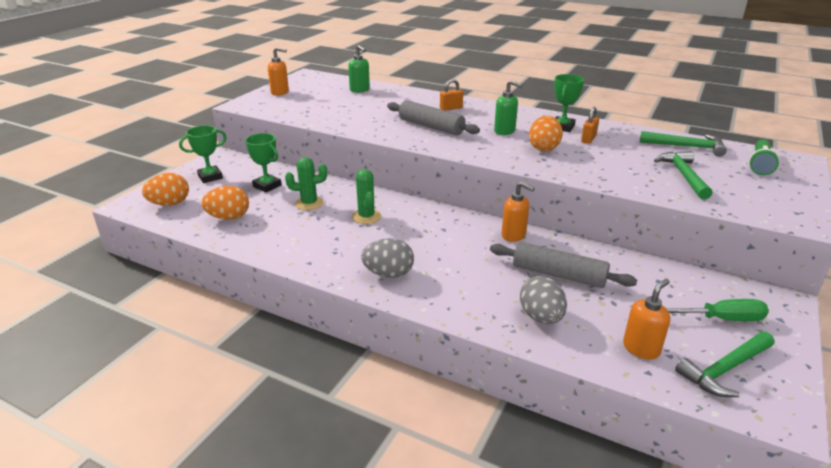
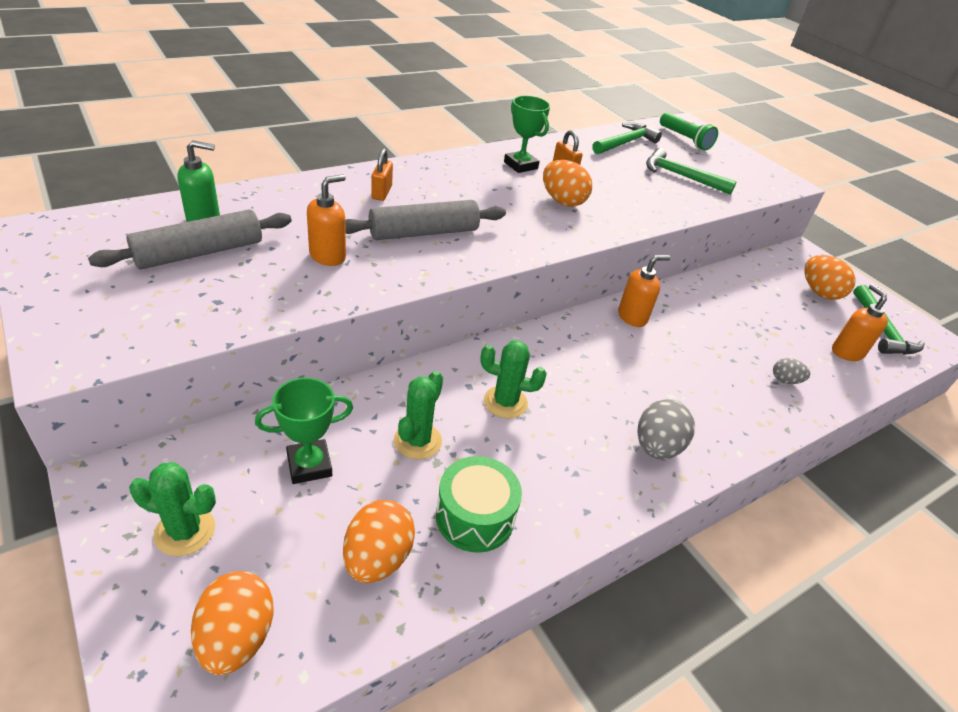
camera: 65 degrees left, 10 degrees up
(210, 177) = (185, 531): green trophy -> green cactus
(274, 232) = (475, 517): none -> green drum
(280, 92) = (79, 293): orange soap dispenser -> orange soap dispenser (328, 256)
(505, 131) = (495, 198): green soap dispenser -> none
(541, 317) = (785, 380): grey egg -> grey egg, size x0.56
(558, 275) = (720, 331): grey rolling pin -> grey rolling pin (199, 253)
(720, 319) = (819, 292): green screwdriver -> orange egg

